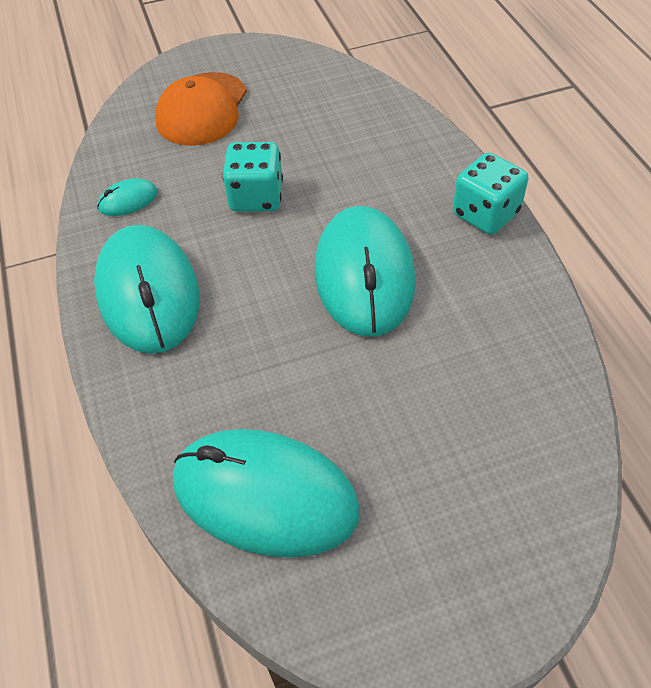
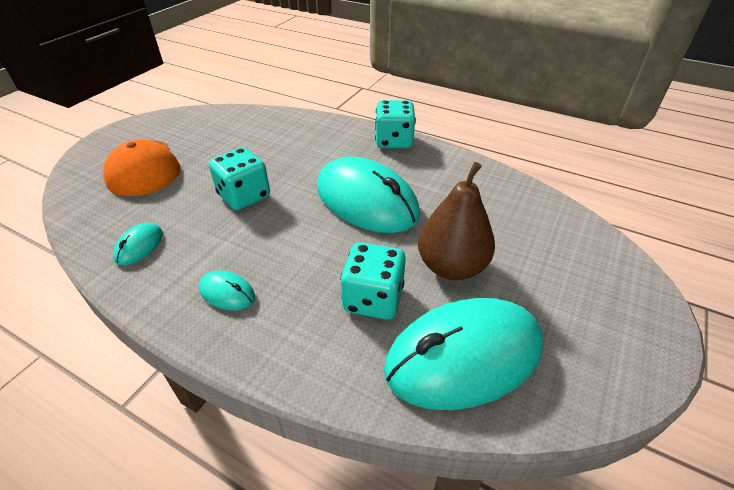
camera: 45 degrees left, 10 degrees down
(148, 293) = (227, 292): turquoise mouse -> turquoise mouse, size x0.42
(252, 384) = (373, 299): none -> turquoise dice
(360, 406) = (451, 266): none -> brown pear

